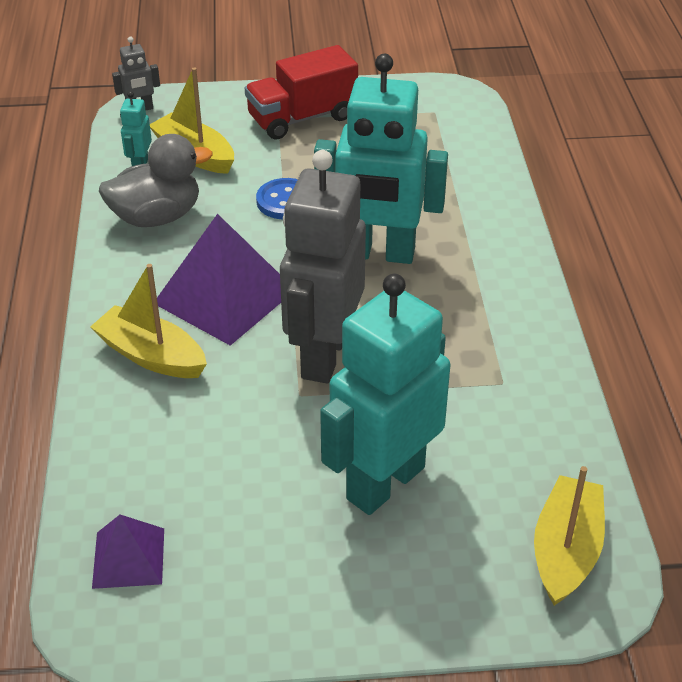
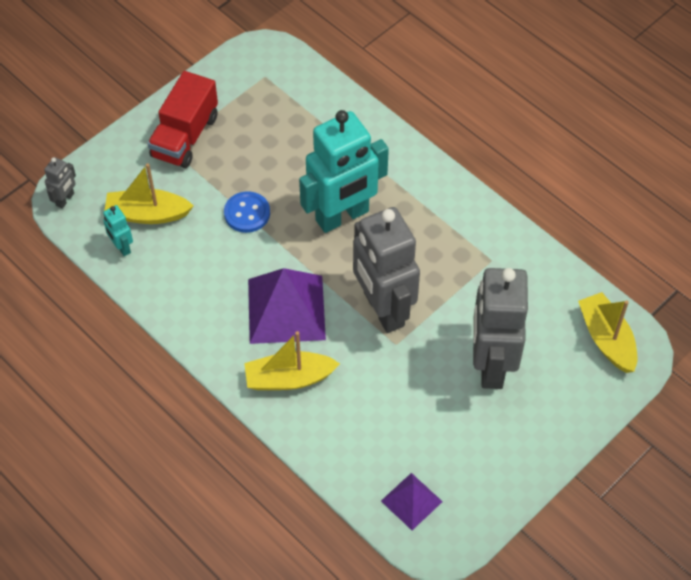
camera: 40 degrees left, 15 degrees up
(157, 217) = (180, 280): grey duck -> none
(384, 482) = (491, 364): turquoise robot -> grey robot

